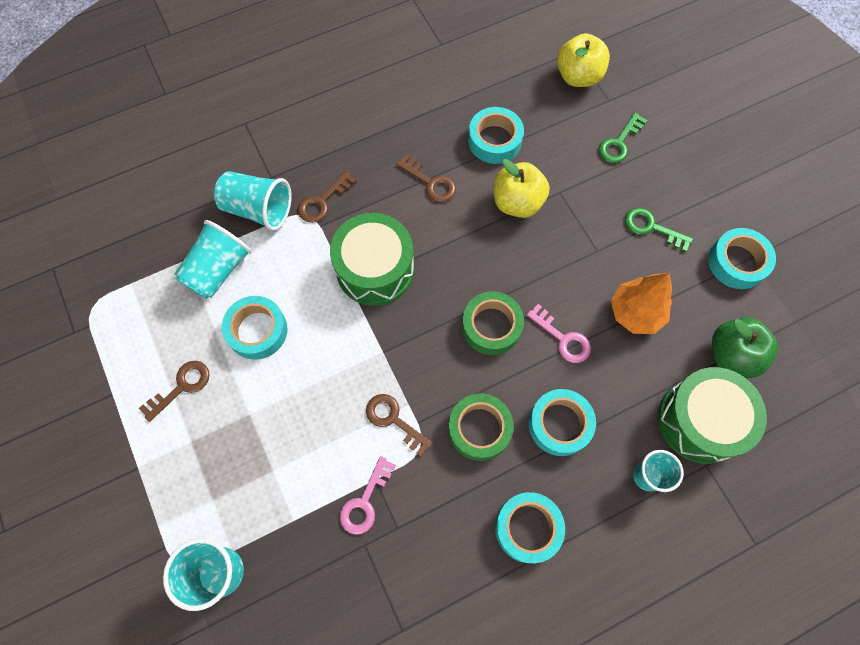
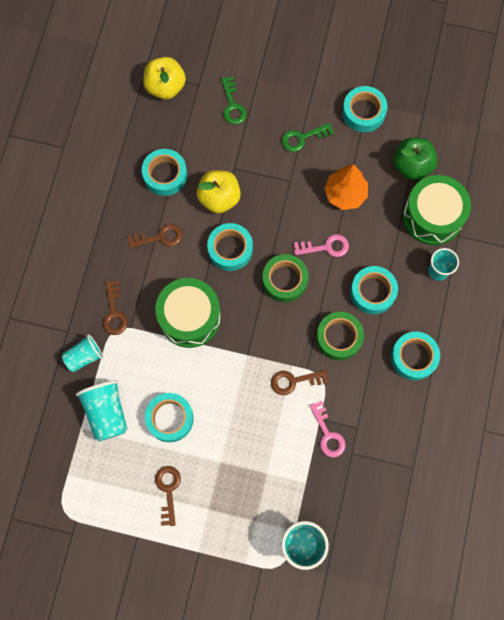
camera: 50 degrees left, 5 degrees up
(258, 209) = (84, 356): turquoise cup -> turquoise cup, size x0.67
(476, 251) = (230, 249): none -> turquoise tape

